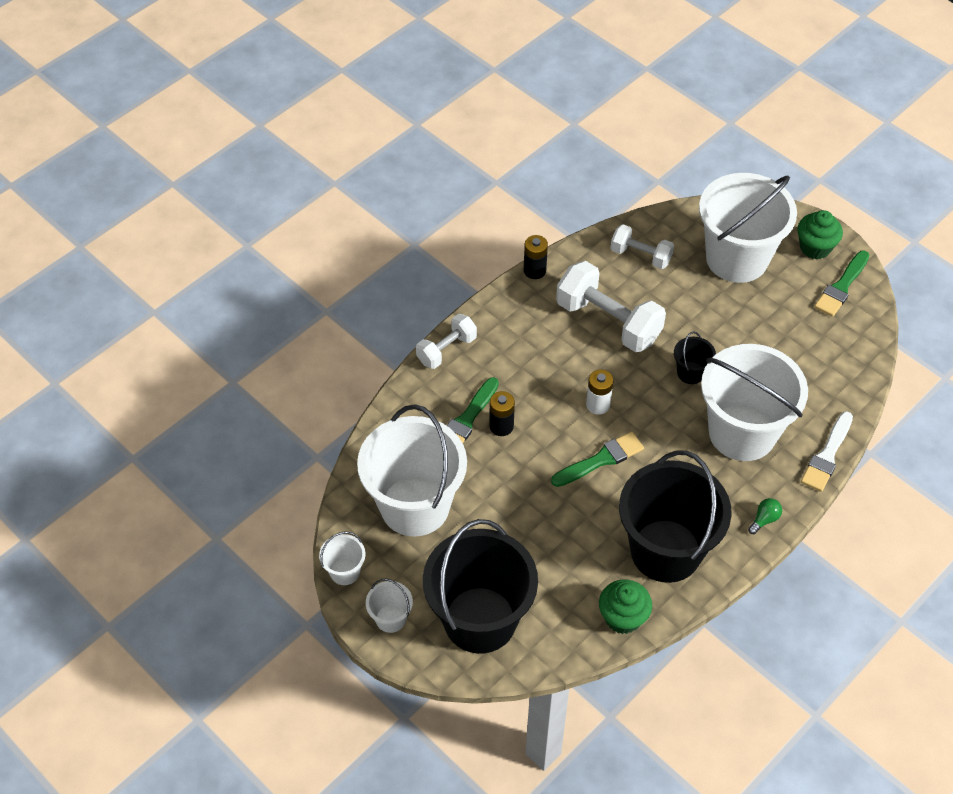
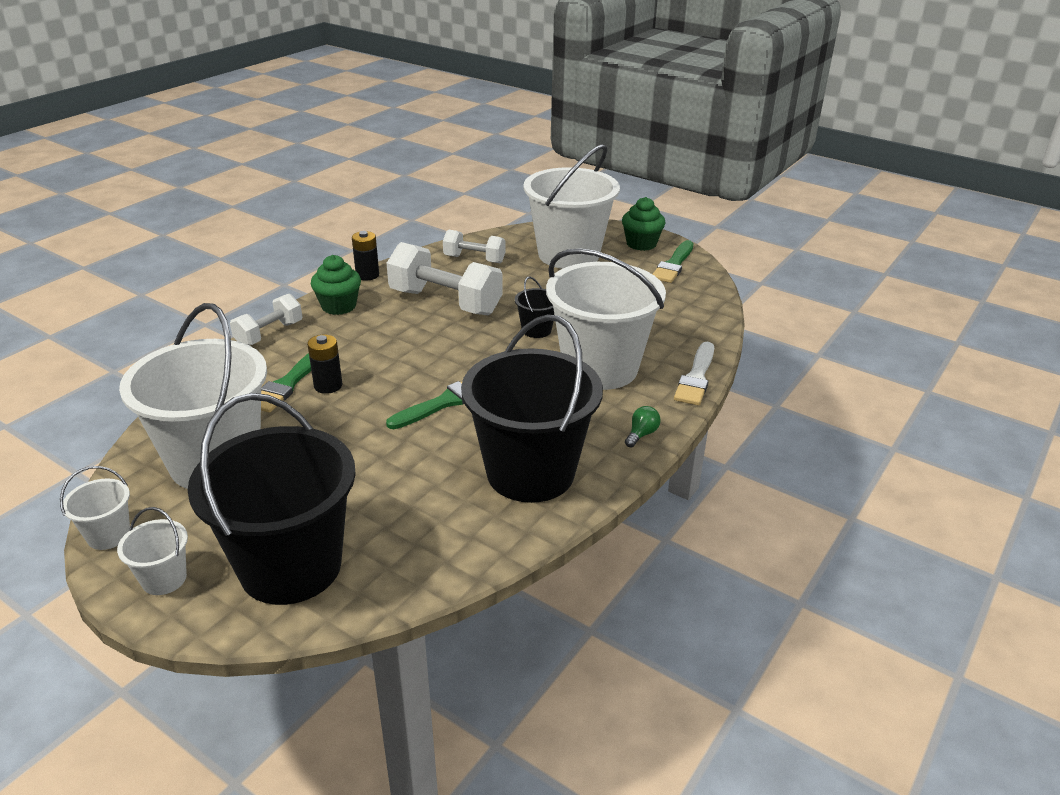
camera: 10 degrees left, 20 degrees down
(598, 405) = (438, 360): white battery -> none
(623, 617) = (484, 543): green cupcake -> green cupcake (339, 306)

